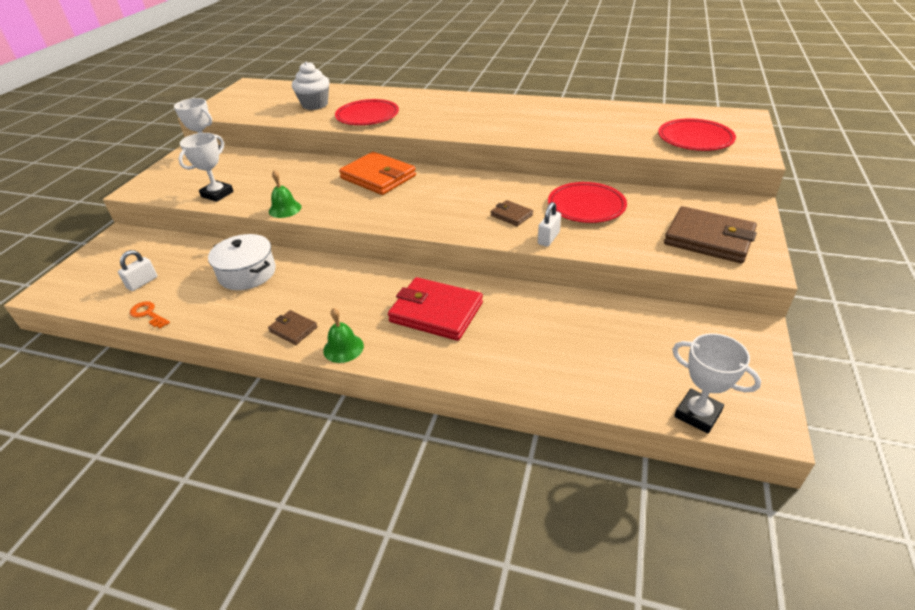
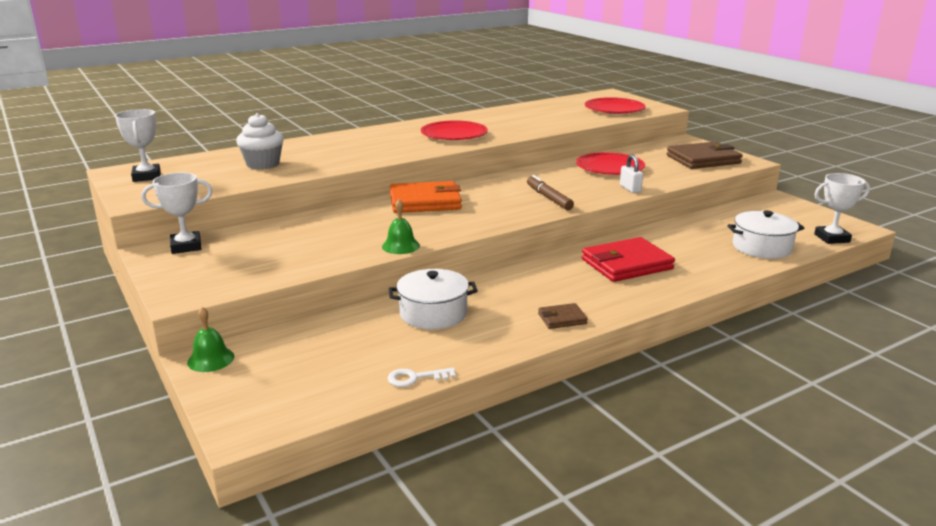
camera: 50 degrees left, 15 degrees down
(142, 282) = (344, 368): white padlock -> none
(148, 314) = (415, 378): orange key -> white key
(217, 194) = (298, 264): white trophy -> white trophy (146, 176)
(343, 348) = (620, 308): green bell -> green bell (211, 359)
(367, 116) = (346, 157): red plate -> red plate (454, 135)
(462, 215) = (549, 198): none -> brown marker
(511, 215) = (579, 187): brown wallet -> none
(589, 373) = (762, 247): none -> white pot

